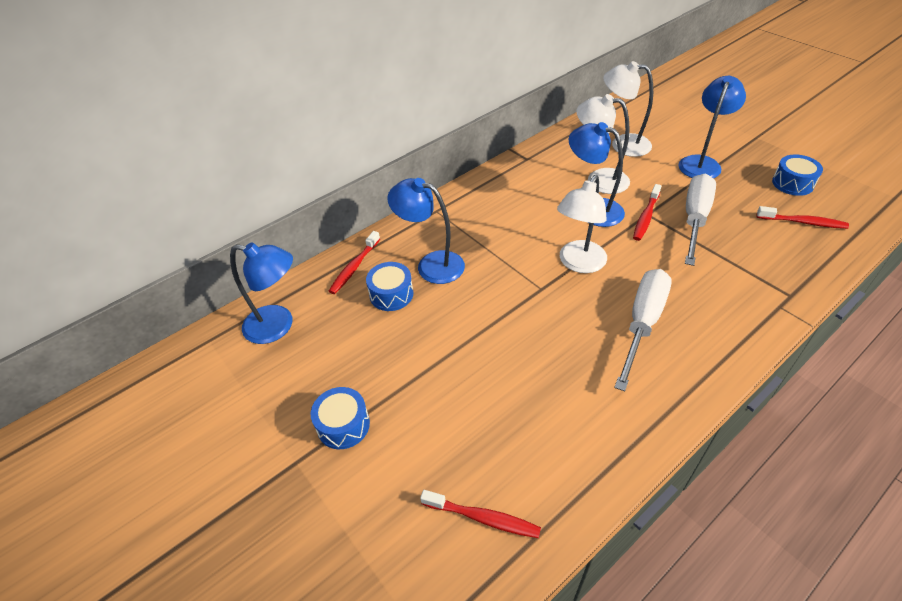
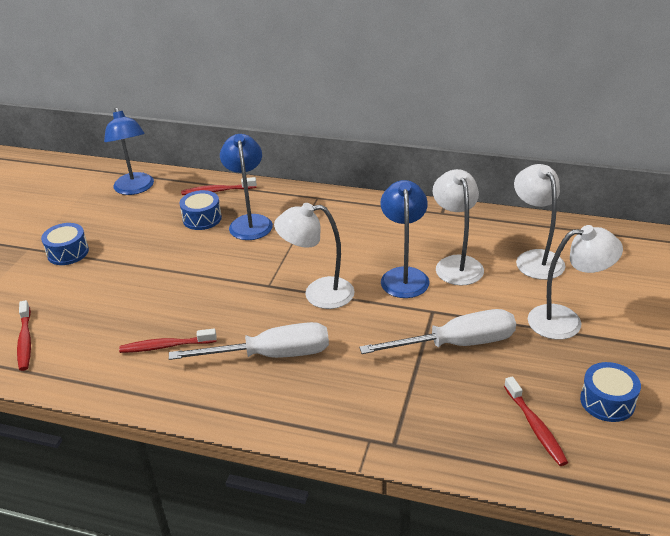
camera: 55 degrees right, 10 degrees down
(645, 217) = (426, 311): red toothbrush -> red toothbrush (165, 346)
(701, 163) = (566, 321): blue lamp -> white lamp

